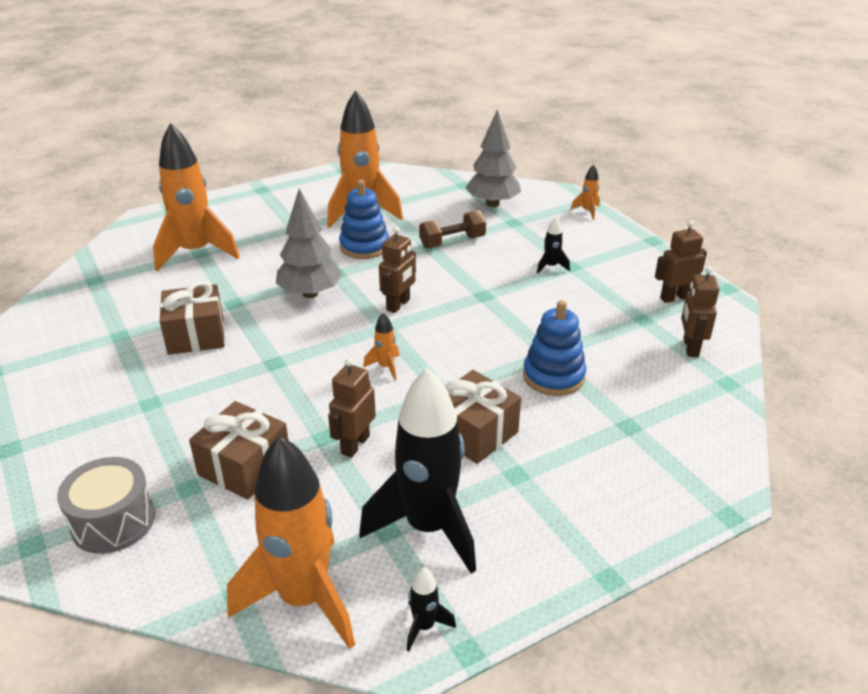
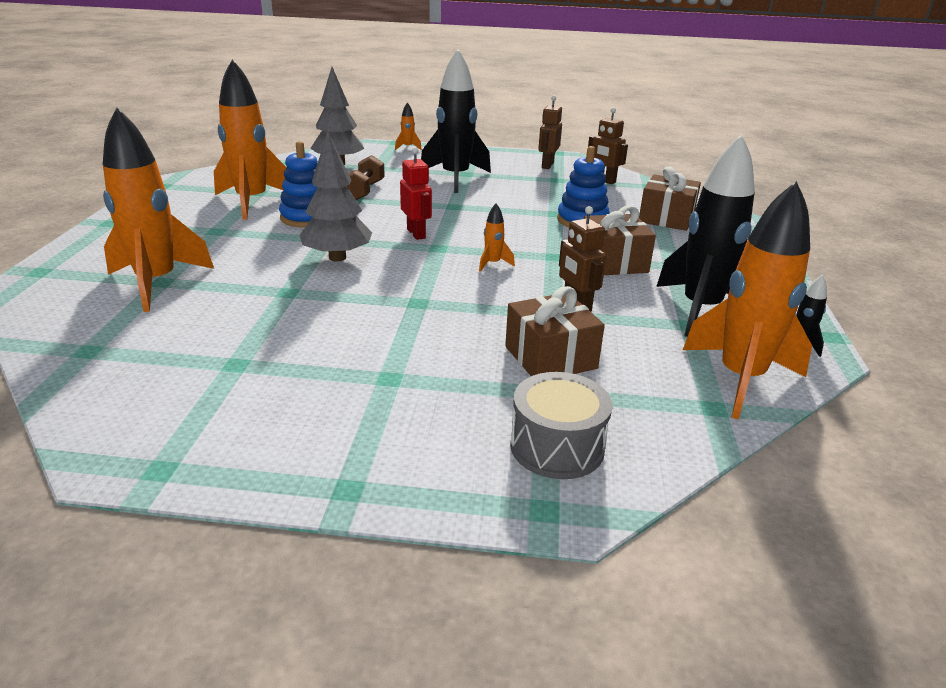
camera: 55 degrees left, 5 degrees down
(196, 335) = (311, 324): brown gift -> brown gift (666, 218)
(398, 305) = (416, 234): brown robot -> red robot
(551, 267) = (455, 178): black rocket -> black rocket, size x2.46

